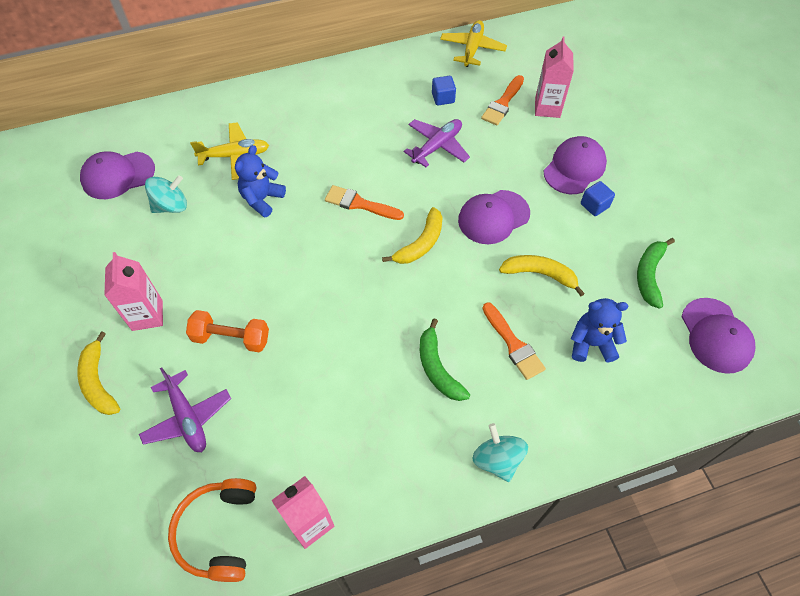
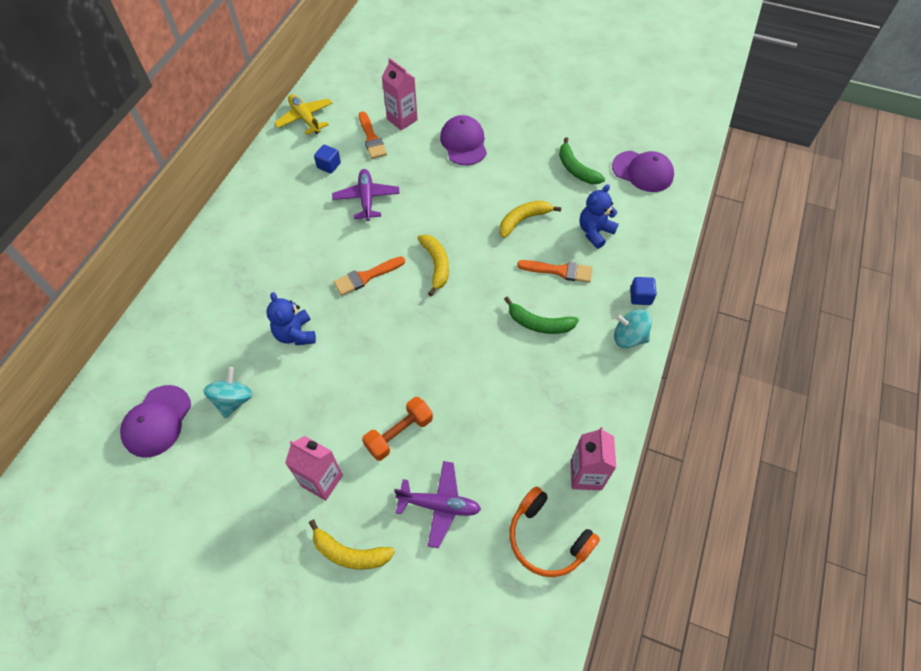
camera: 50 degrees left, 0 degrees up
(235, 156) = (233, 325): yellow plane -> none
(493, 217) = (456, 211): purple cap -> none
(594, 205) = (502, 155): blue cube -> blue cube (640, 296)

